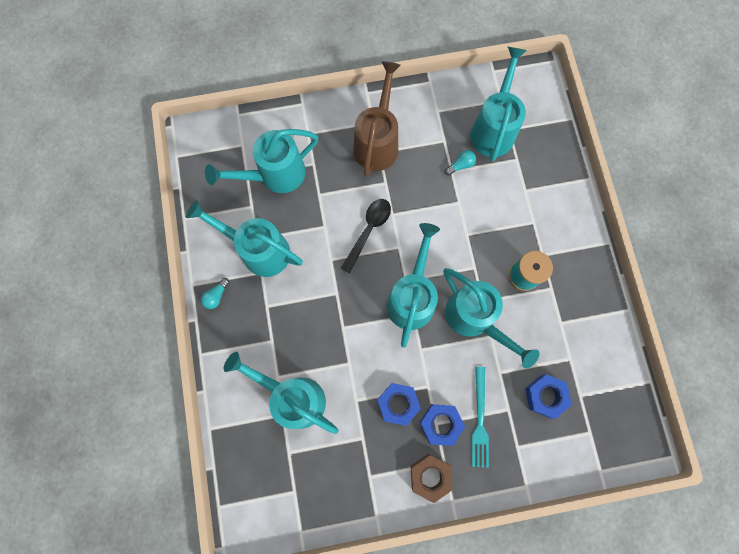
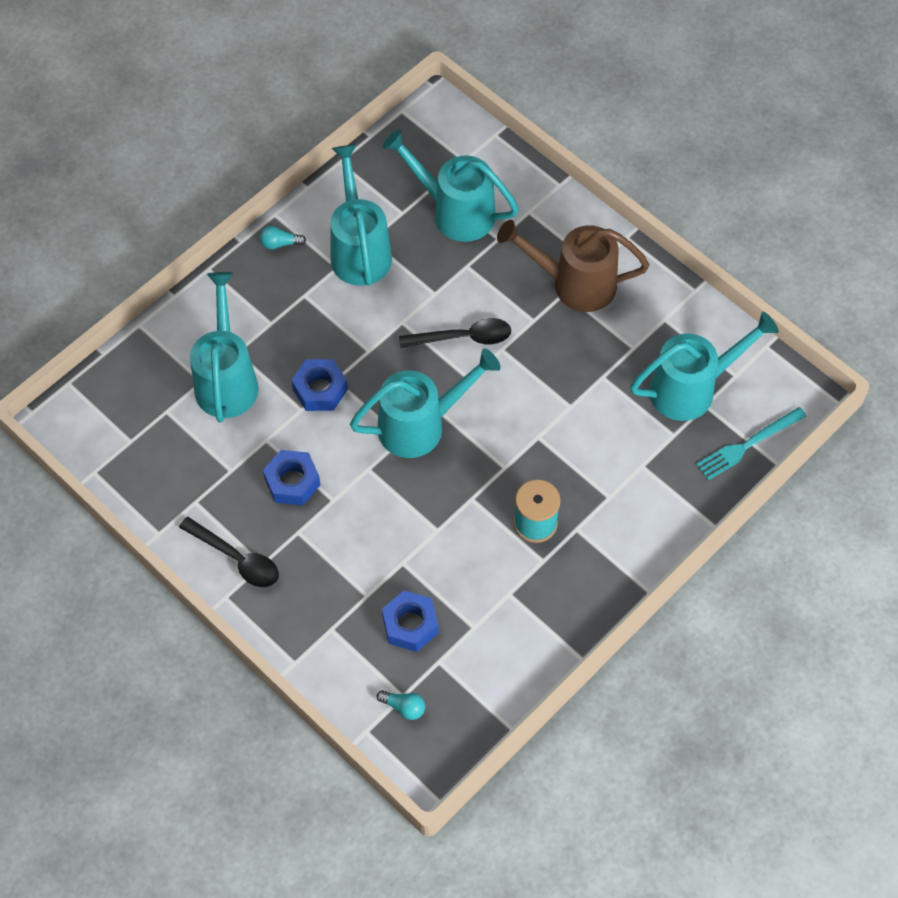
camera: 55 degrees right, 15 degrees down
(377, 142) = (574, 284): brown watering can -> brown watering can turned 150 degrees counterclockwise
(430, 476) = (237, 559): brown nut -> black spoon
(440, 424) = (301, 536): blue nut -> blue nut (320, 389)
(460, 165) = (617, 381): turquoise light bulb -> turquoise light bulb (404, 707)
(474, 319) = (444, 501): turquoise watering can -> none
(480, 420) = (333, 573): turquoise fork -> turquoise fork (748, 445)

